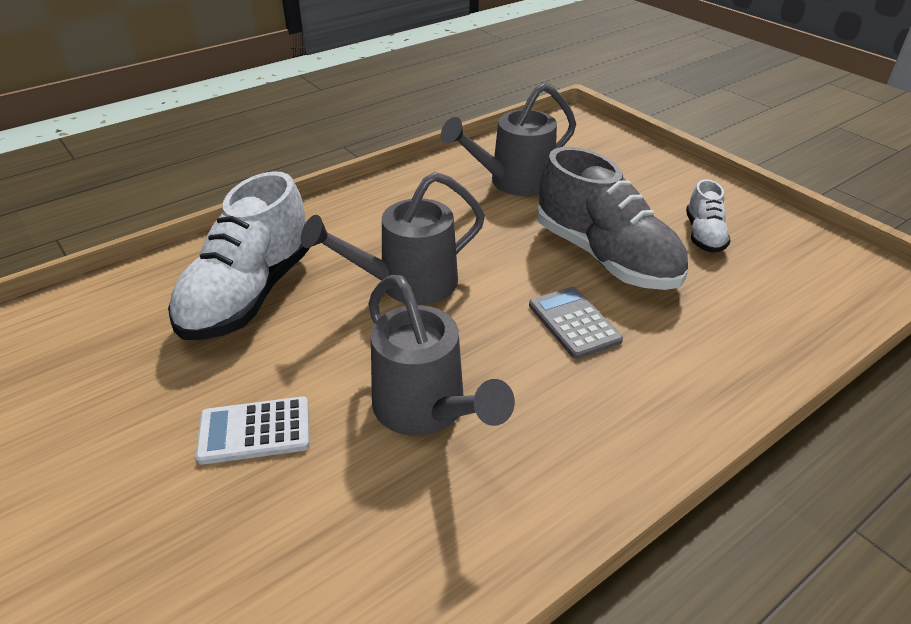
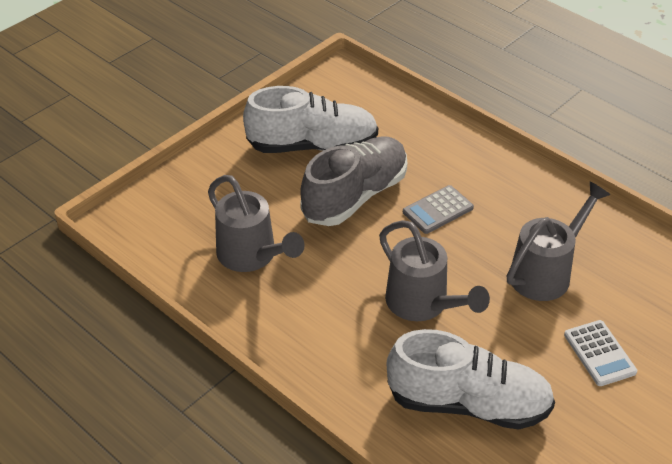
camera: 100 degrees left, 5 degrees up
(704, 235) = (312, 145): white shoe -> white shoe, size x2.00

